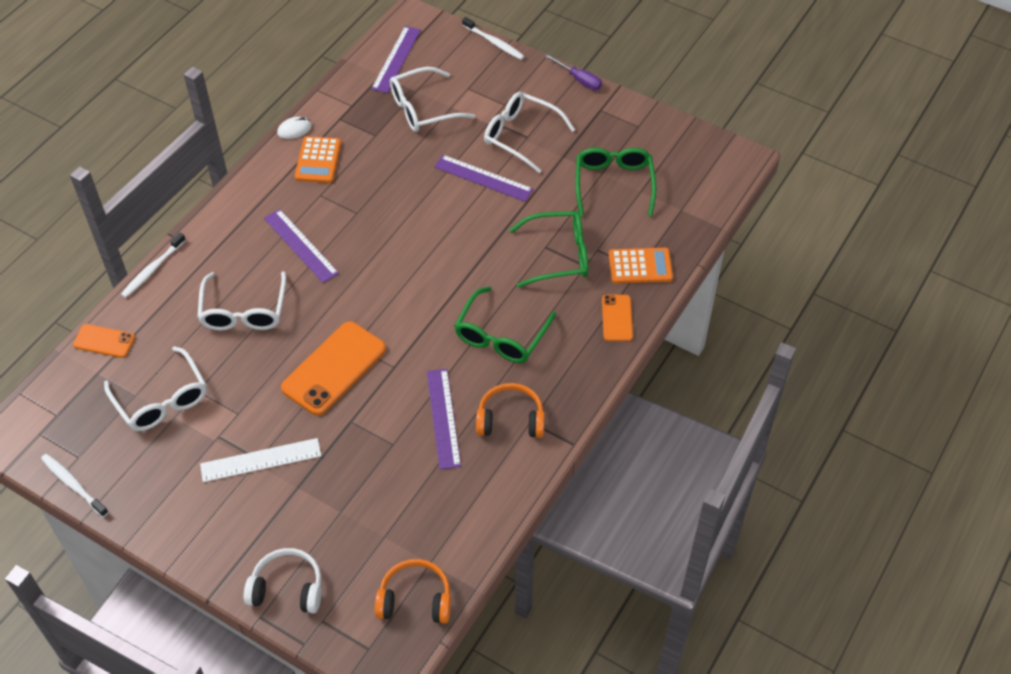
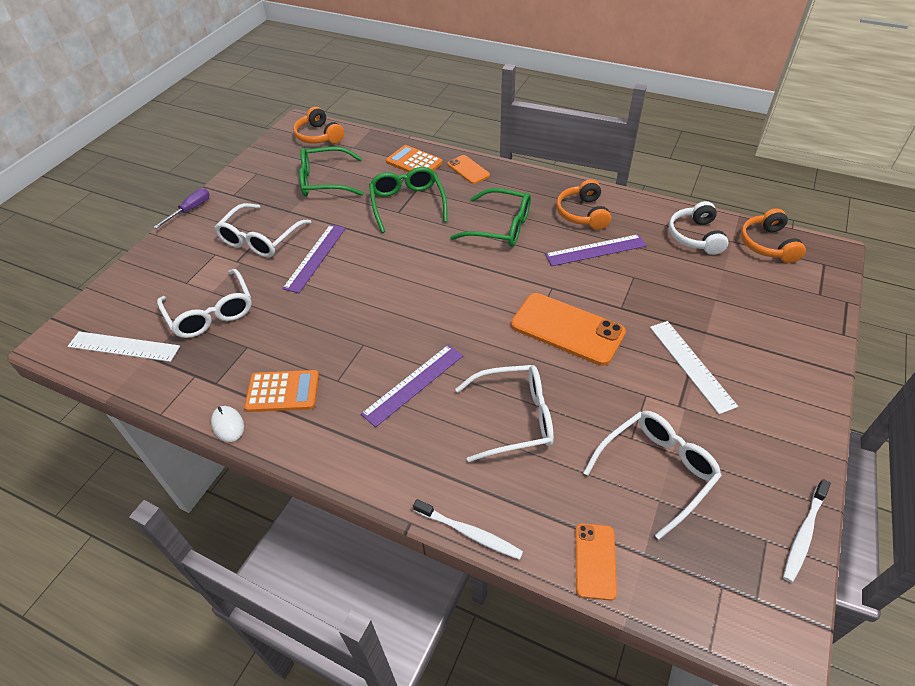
camera: 95 degrees left, 5 degrees down
(287, 588) = (806, 321): white headphones -> white headphones (695, 236)
(396, 59) = (124, 346): purple ruler -> white ruler
(494, 43) = (120, 270): white toothbrush -> none
(617, 318) = (468, 170): orange phone -> orange phone turned 60 degrees clockwise
(640, 266) = (414, 162): orange calculator -> orange calculator turned 45 degrees counterclockwise
(709, 178) = (319, 136): none -> orange headphones

